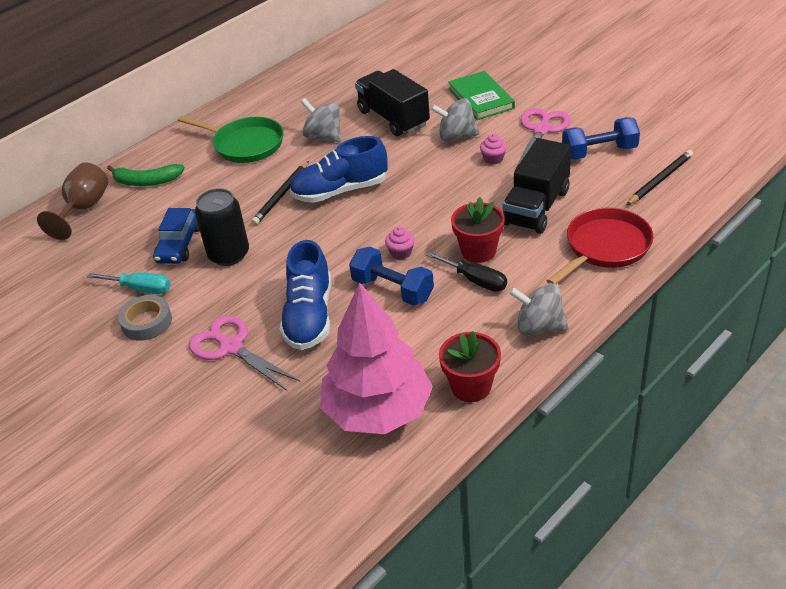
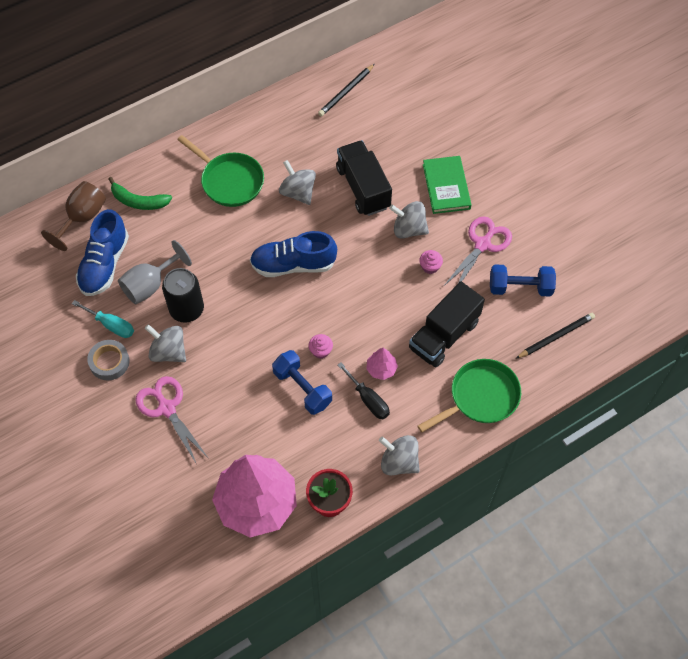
camera: 10 degrees right, 20 degrees up
(179, 244) = (150, 285): blue car -> grey goblet
(218, 296) = (168, 352): none -> grey spinning top
(281, 195) = (244, 254): black pencil -> black pencil (346, 92)
(309, 316) = (232, 395): blue shoe -> blue shoe (104, 264)
(478, 251) = (381, 369): red flower pot -> pink tree
(604, 247) = (480, 397): red pan -> green pan

